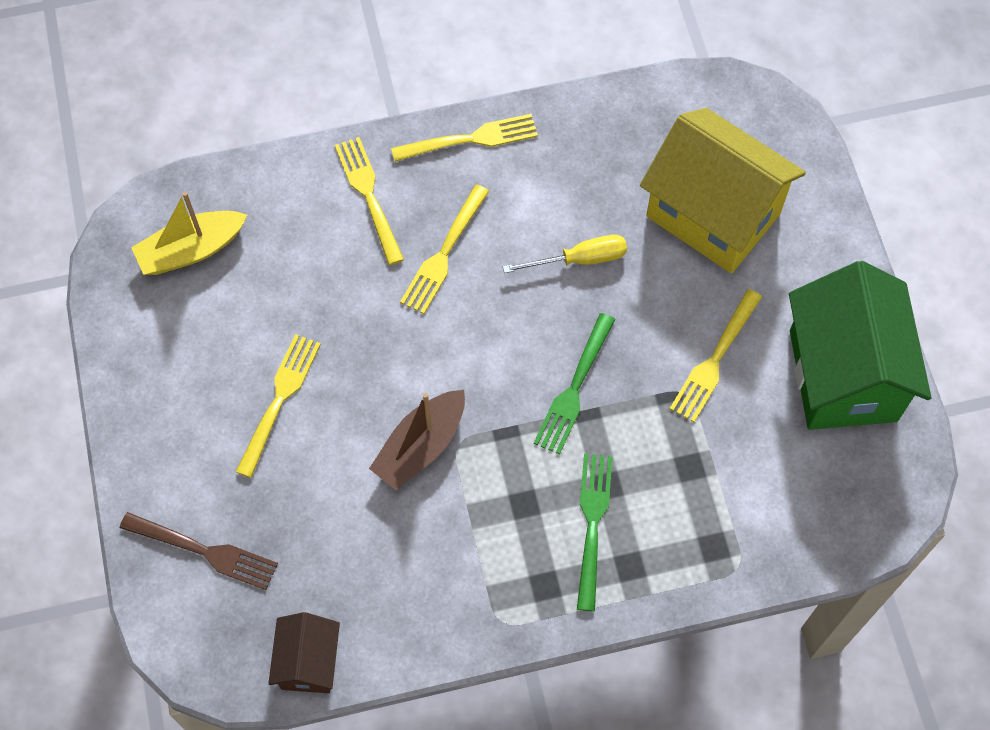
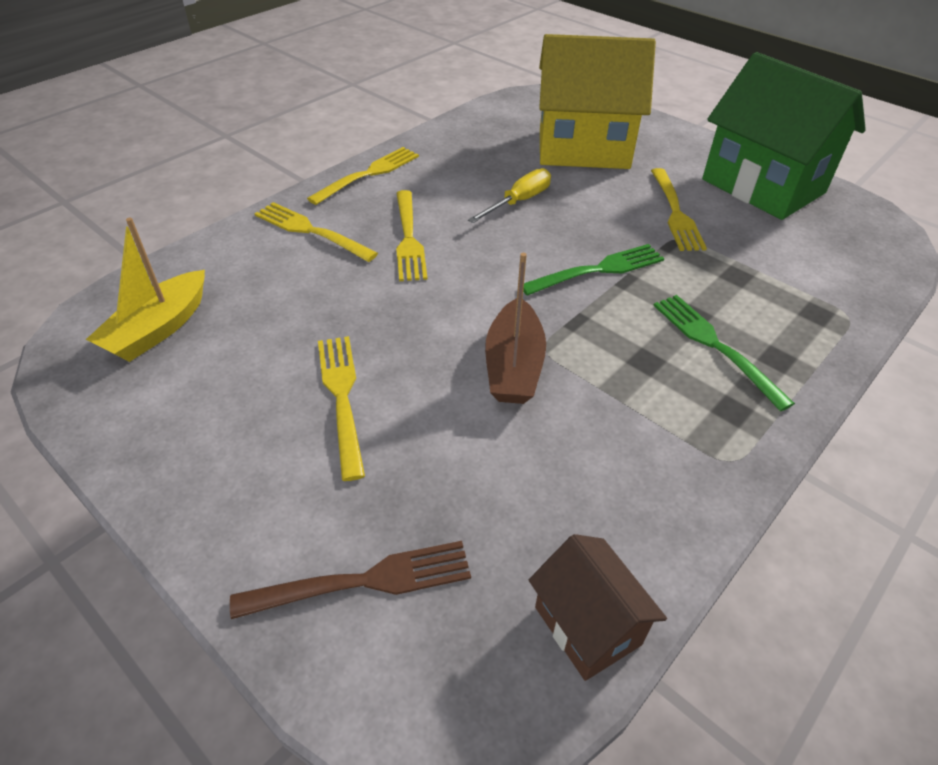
camera: 35 degrees left, 20 degrees down
(574, 388) = (598, 270): green fork -> green fork turned 105 degrees counterclockwise

